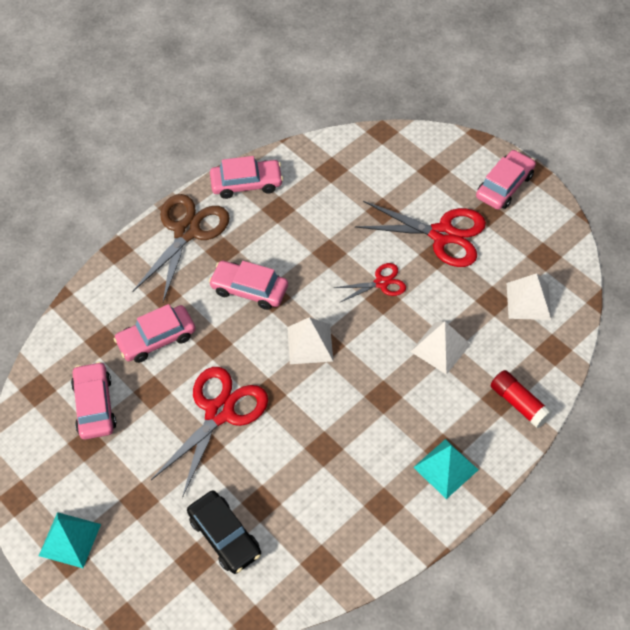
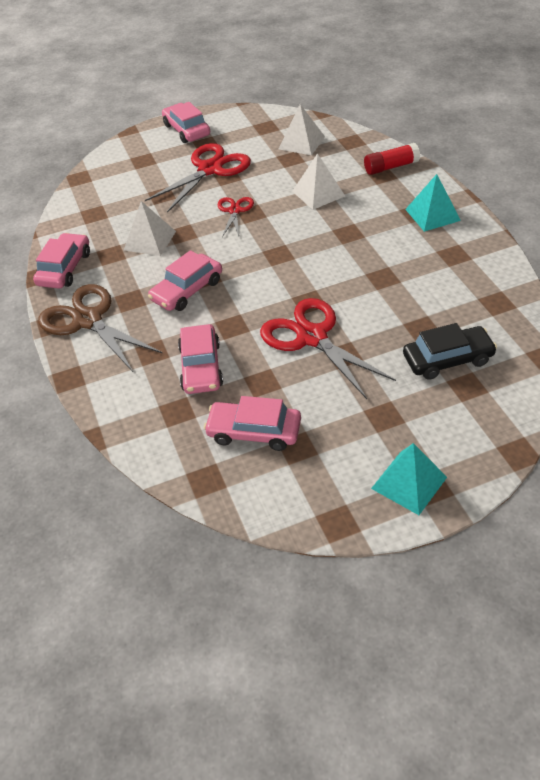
camera: 65 degrees left, 10 degrees down
(310, 344) = (271, 264): white pyramid -> white pyramid (150, 240)

